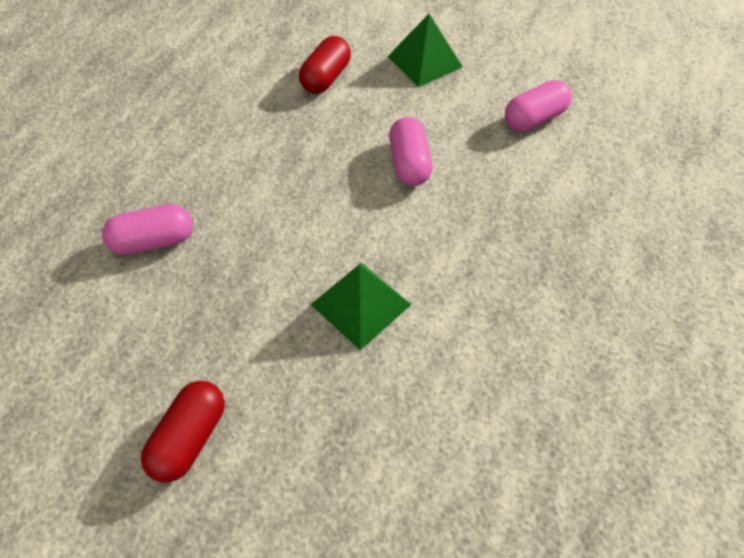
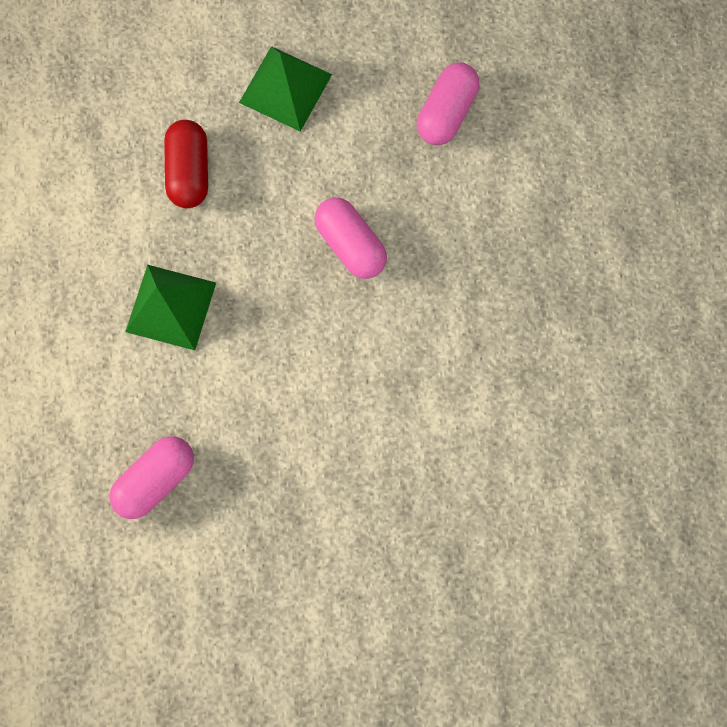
camera: 30 degrees left, 20 degrees up
(190, 437) = (333, 641): red capsule -> none
(361, 304) = (399, 434): green pyramid -> green pyramid (171, 307)

